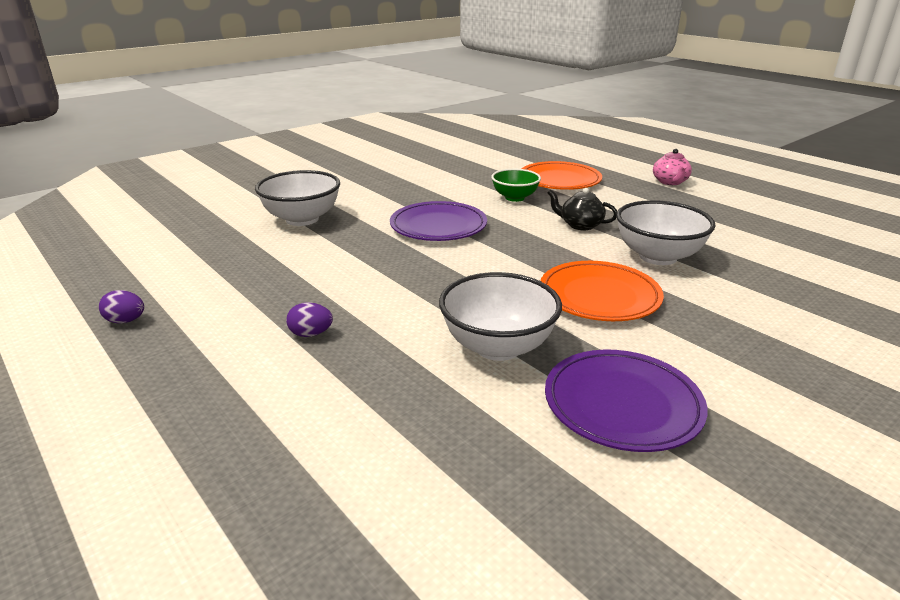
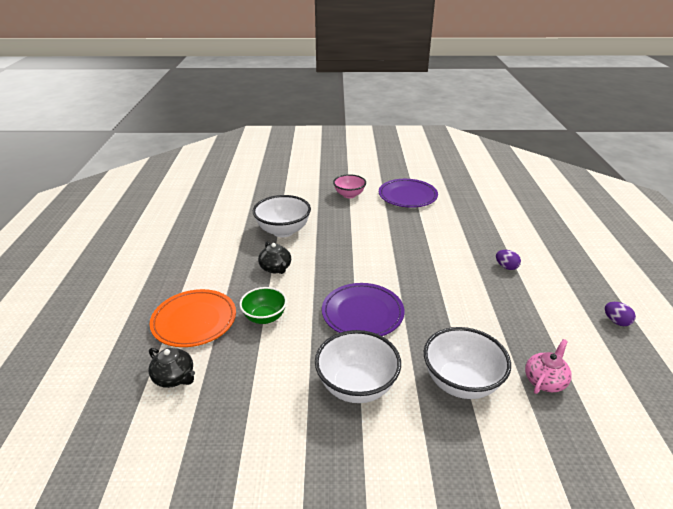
camera: 140 degrees left, 5 degrees up
(498, 347) = (425, 227): white bowl -> white bowl (357, 386)
(509, 163) = (174, 378): none -> black teapot
(599, 296) = (350, 227): orange plate -> none
(670, 182) = (136, 275): pink teapot -> pink teapot (545, 381)
(710, 350) = (349, 195): none -> pink bowl

